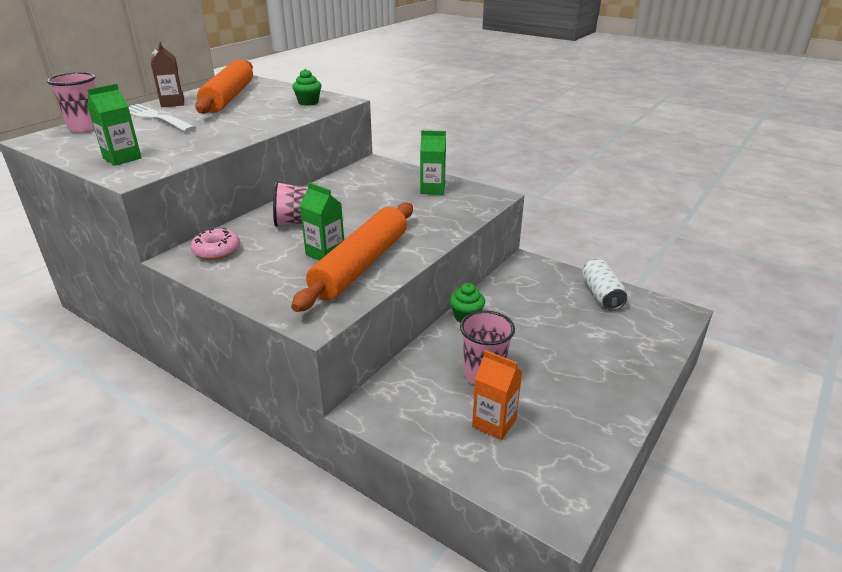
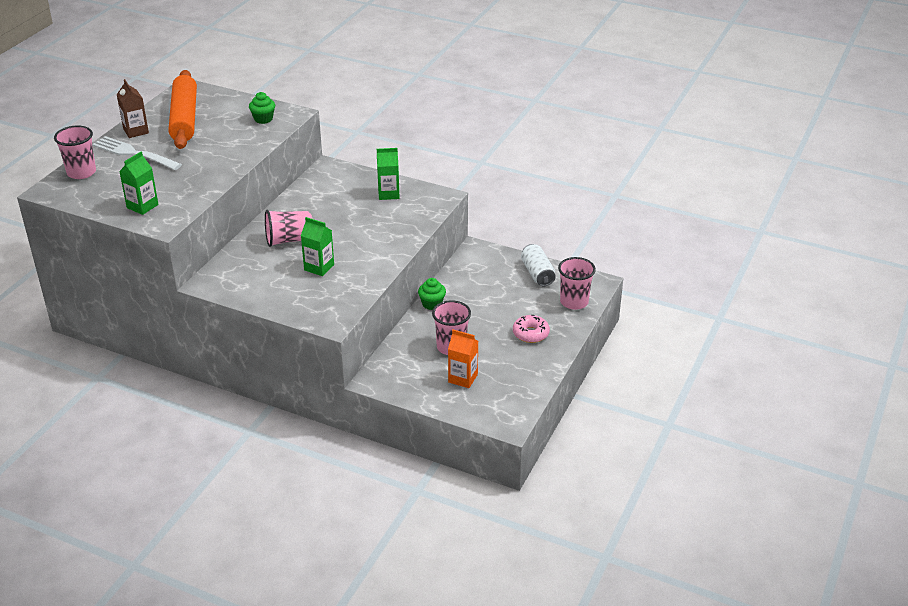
camera: 10 degrees left, 5 degrees up
(217, 251) = (232, 274): pink donut -> pink donut (530, 333)
(361, 265) = (350, 274): orange rolling pin -> none
(651, 333) = (574, 302): none -> pink cup

